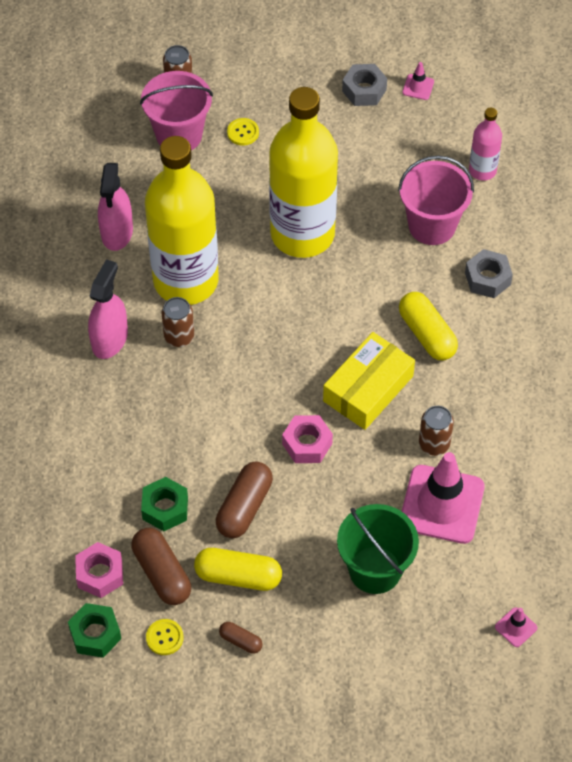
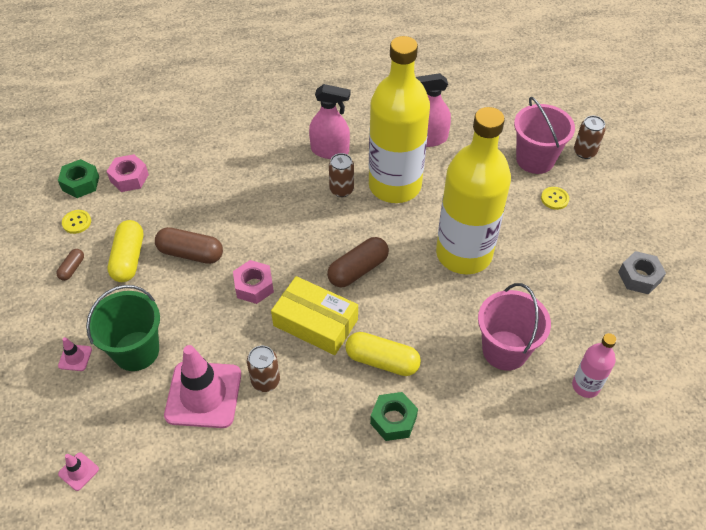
camera: 80 degrees right, 5 degrees down
(162, 573) = (130, 212): brown capsule -> brown capsule (358, 270)
(165, 508) = (186, 205): green nut -> green nut (393, 420)
(418, 87) = (663, 319): pink traffic cone -> pink traffic cone (75, 357)
(427, 334) = (382, 361): yellow capsule -> yellow capsule turned 60 degrees clockwise
(487, 278) = (458, 405): grey nut -> none

